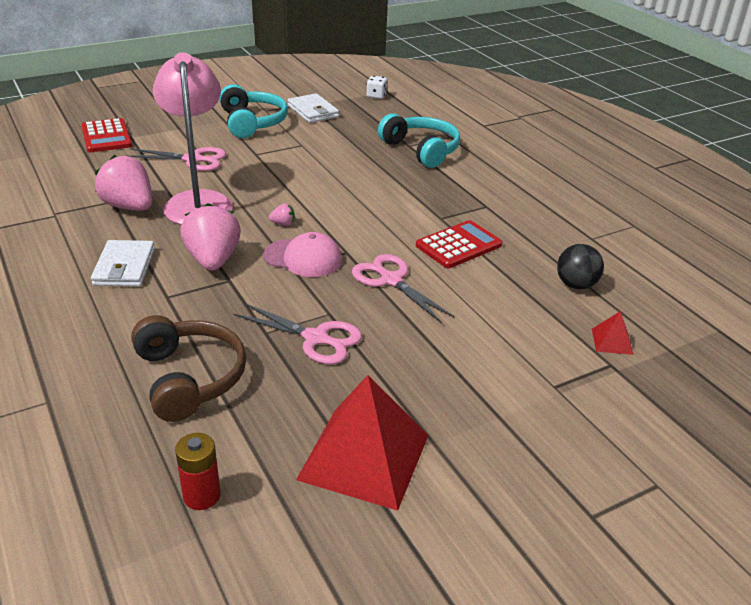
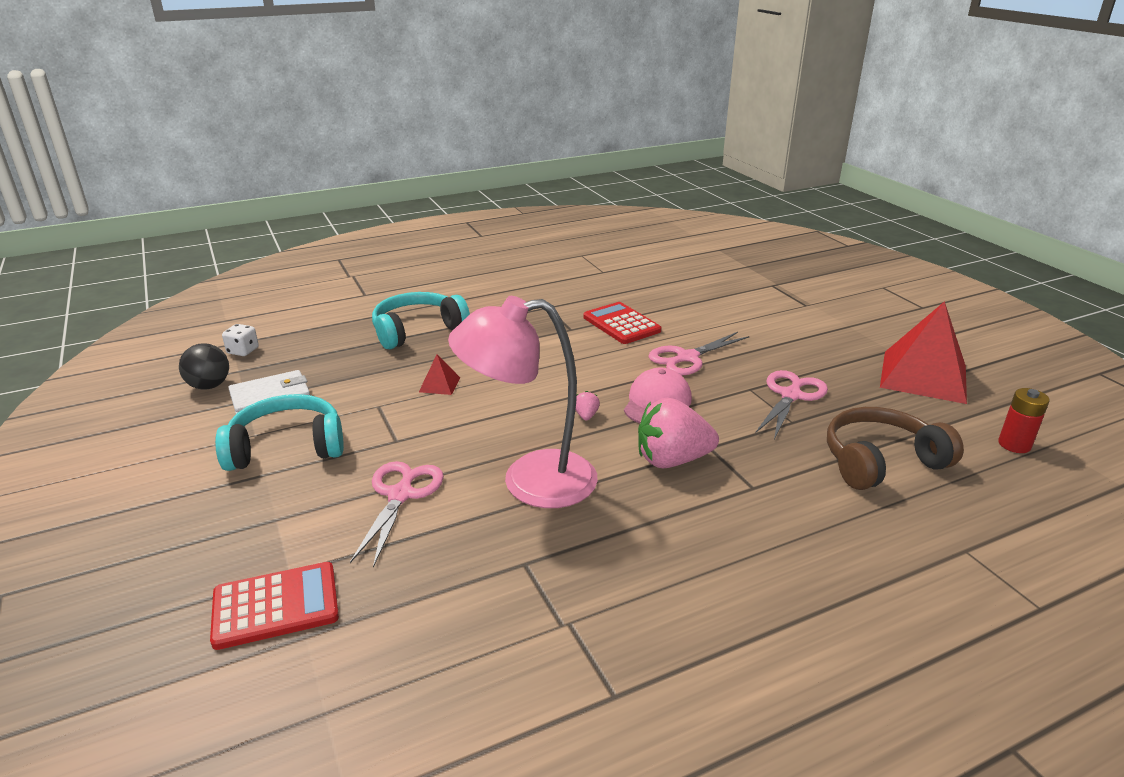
camera: 85 degrees left, 5 degrees down
(124, 267) = (701, 527): white wallet -> none
(129, 207) = (543, 543): pink strawberry -> none
(576, 285) = (675, 285): black ball -> black ball (209, 386)
(612, 341) = (745, 281): red pyramid -> red pyramid (439, 384)

